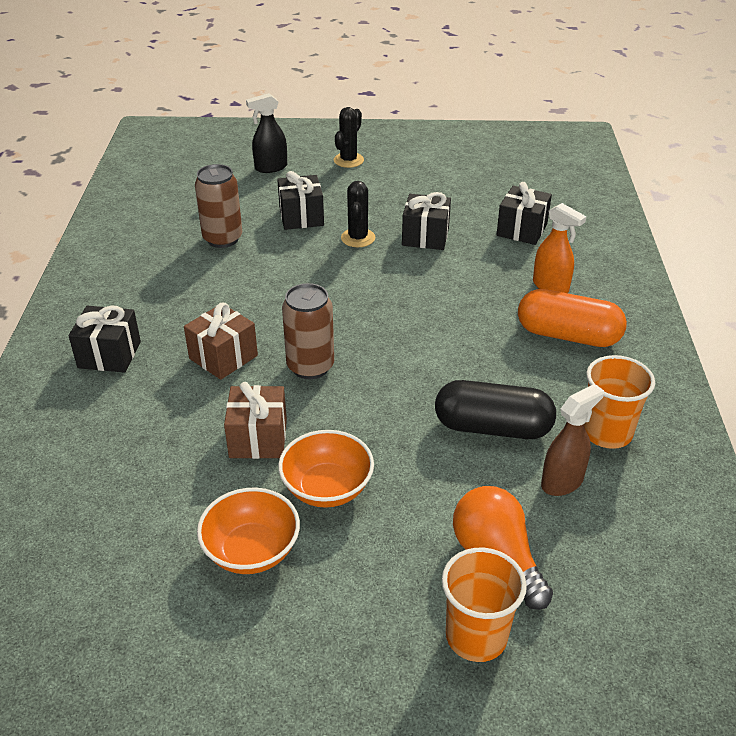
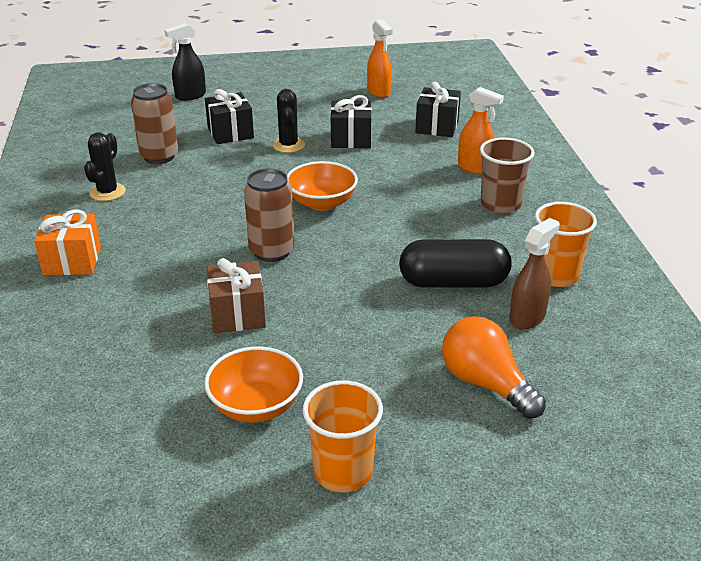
camera: 10 degrees left, 5 degrees down
(109, 355) = (72, 261): black gift -> orange gift
(223, 357) = (186, 252): brown gift -> none
(327, 488) = (314, 347): orange bowl -> orange bowl (322, 203)
(348, 160) = (263, 85): black cactus -> black cactus (107, 192)
(469, 180) = (379, 92): none -> orange spray bottle
(476, 636) = (484, 448): orange cup -> orange cup (343, 472)
(568, 335) = (500, 204): orange capsule -> brown cup

